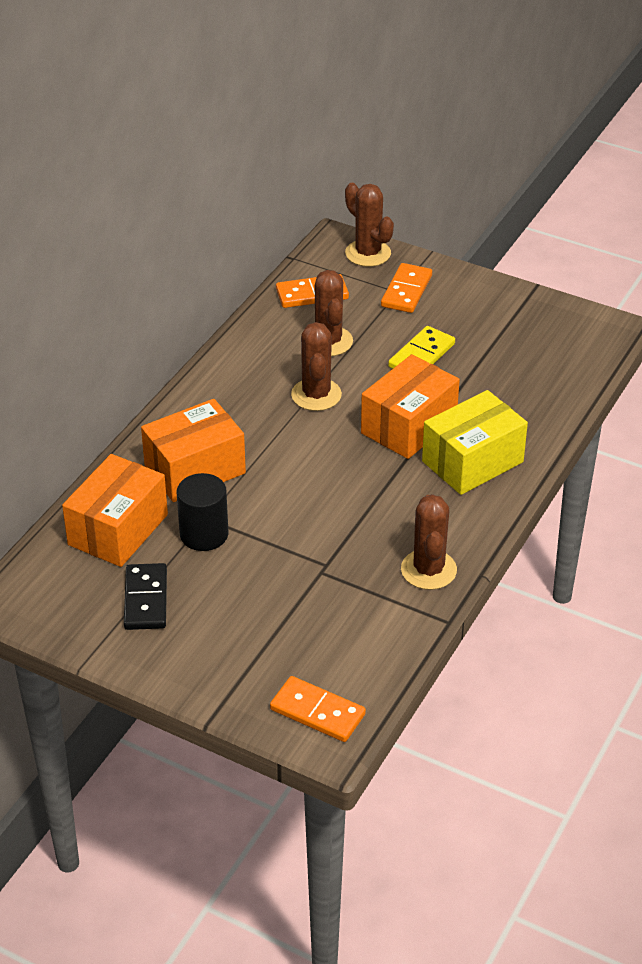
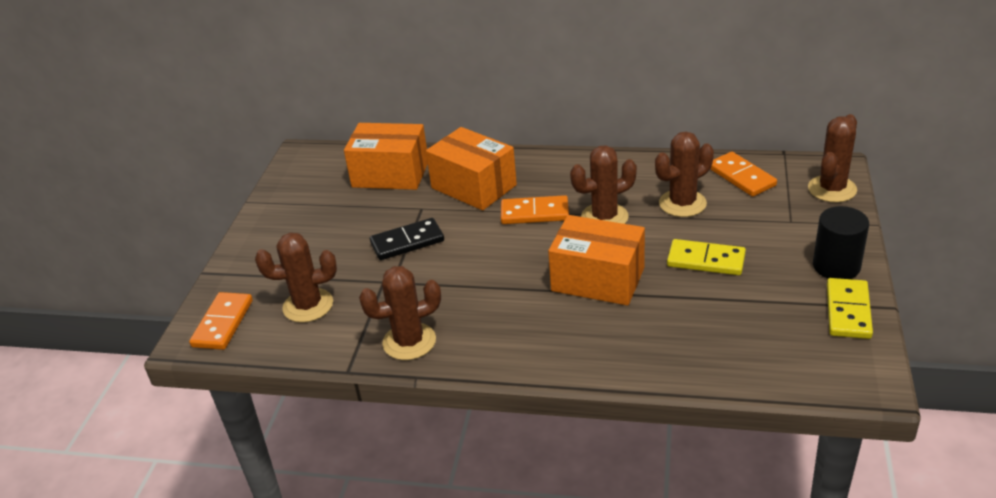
camera: 75 degrees right, 5 degrees down
(145, 599) = (322, 207): black domino -> black domino (407, 242)
(204, 534) = (402, 212): black cylinder -> black cylinder (836, 266)
(327, 637) = (308, 306): none -> brown cactus
(406, 291) = (796, 226): orange domino -> orange domino (534, 213)
(472, 461) = (571, 332): yellow box -> none
(530, 306) = (848, 311): none -> yellow domino

